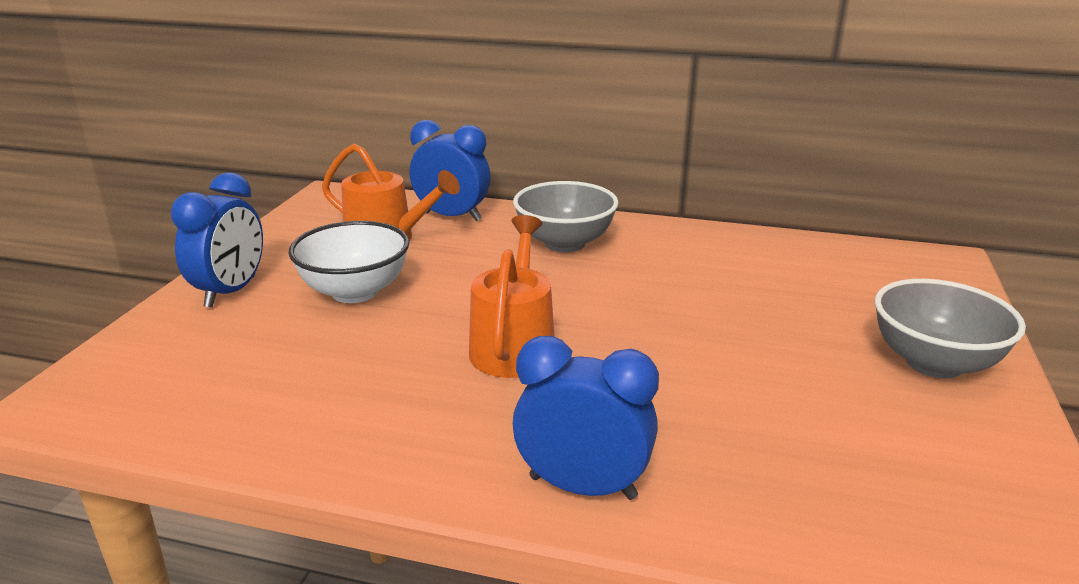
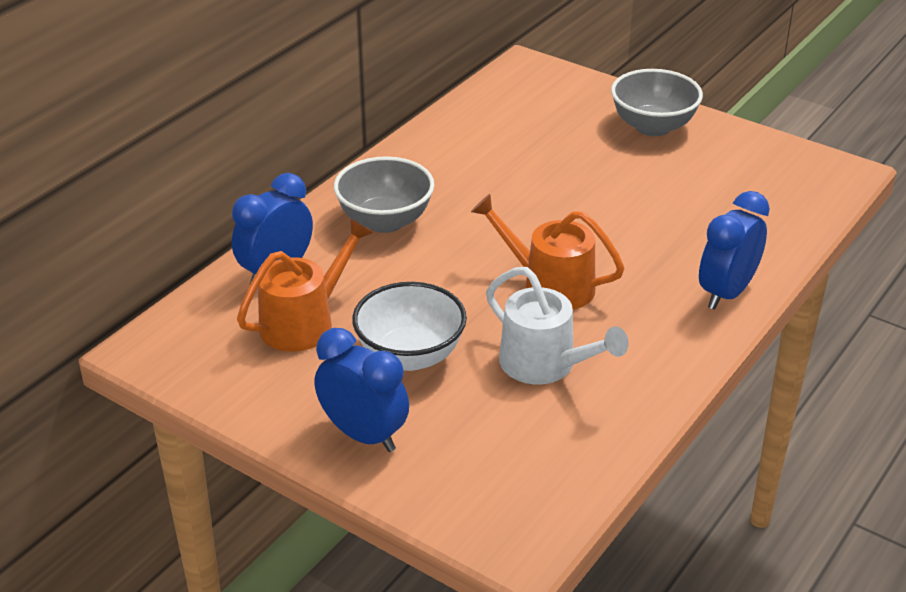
camera: 70 degrees left, 10 degrees up
(364, 366) = (545, 365): none -> white watering can

